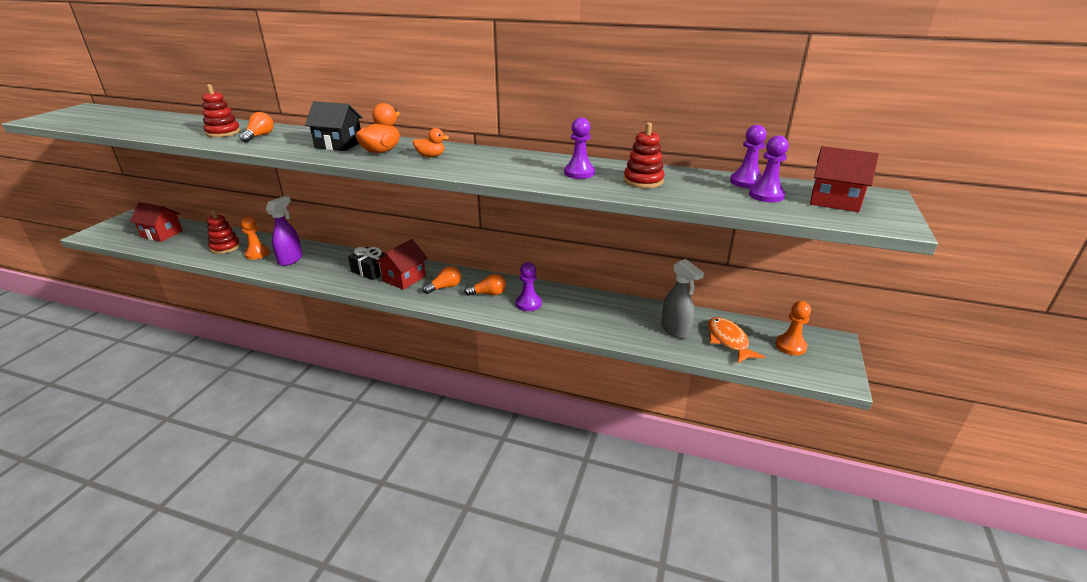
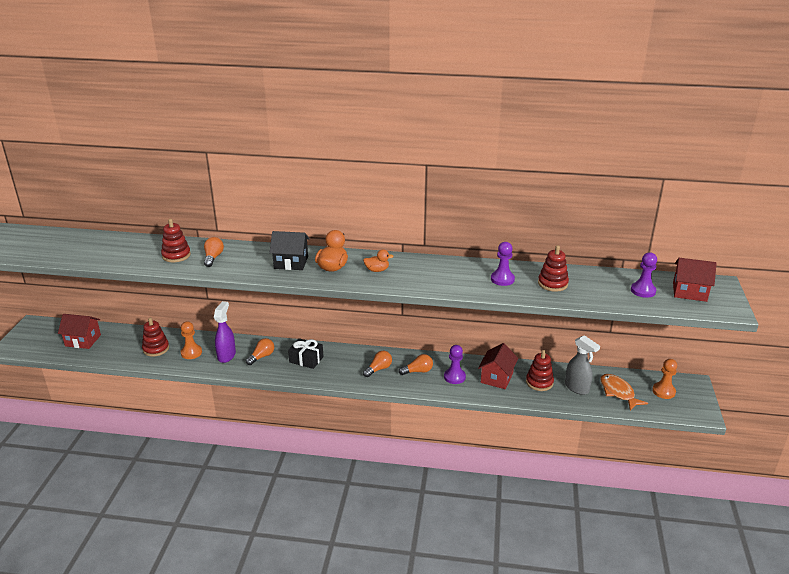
camera: 10 degrees left, 0 degrees up
(326, 264) = (262, 357): none -> orange light bulb
(404, 278) = (339, 364): red house -> red house (496, 378)
(629, 319) = (539, 382): none -> red stacking toy
(746, 182) = (626, 278): purple pawn -> none

